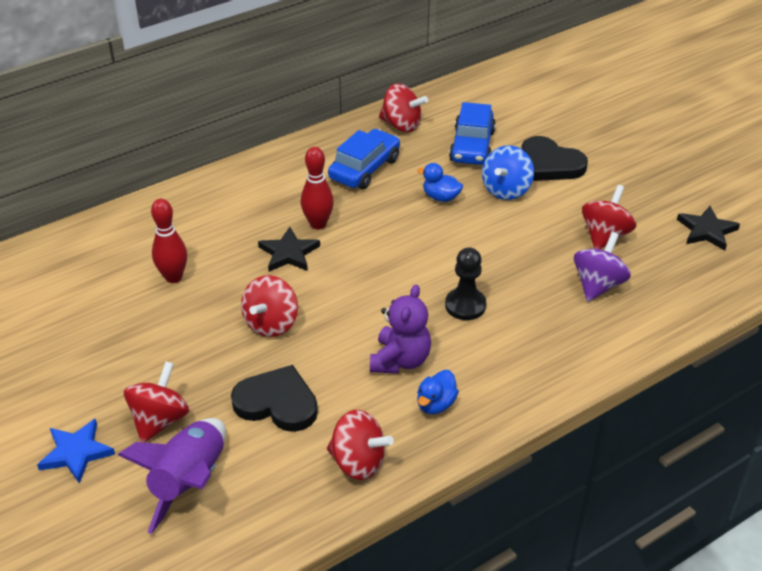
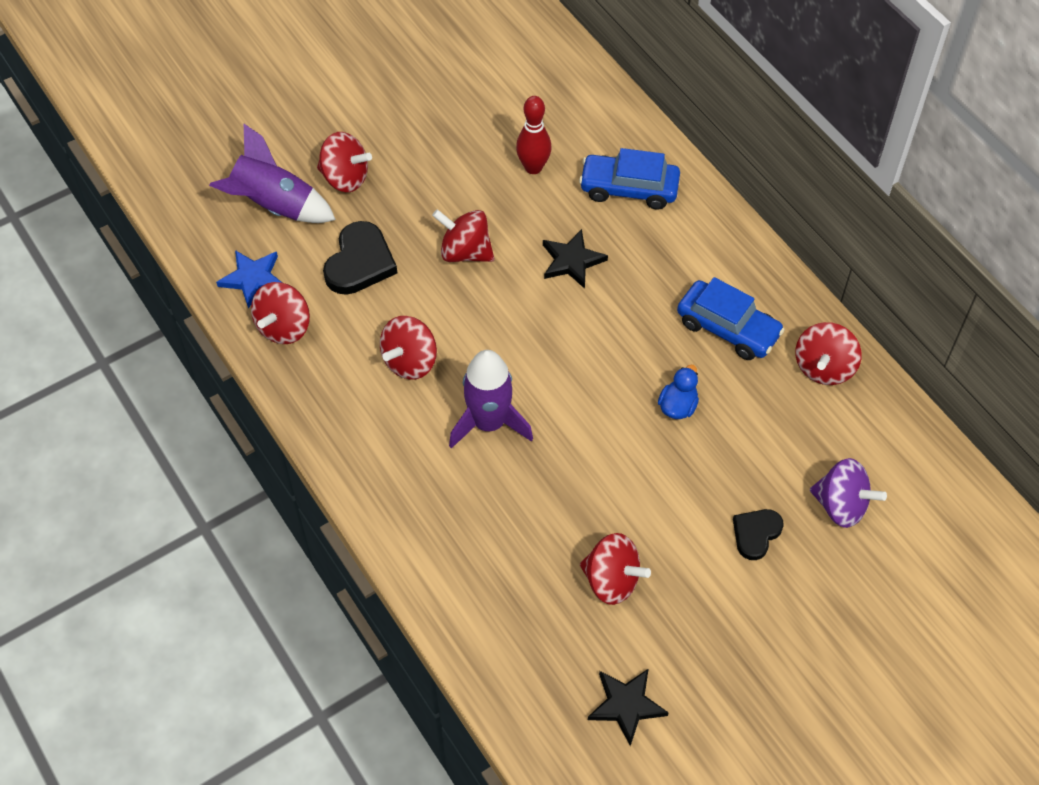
camera: 90 degrees right, 15 degrees up
(76, 452) = (313, 126): blue star -> blue star (253, 279)
(318, 224) = (622, 285): red bowling pin -> none
(400, 360) = (410, 361): purple teddy bear -> red spinning top
(435, 404) = (349, 391): blue duck -> none
(465, 305) = (489, 423): black pawn -> purple rocket
(472, 146) = (785, 445): blue car -> blue car (629, 189)
(506, 190) = (696, 478): blue spinning top -> none
(550, 164) = (756, 534): black heart -> black heart, size x0.62
(598, 285) = (522, 561): purple spinning top -> purple spinning top (841, 505)

